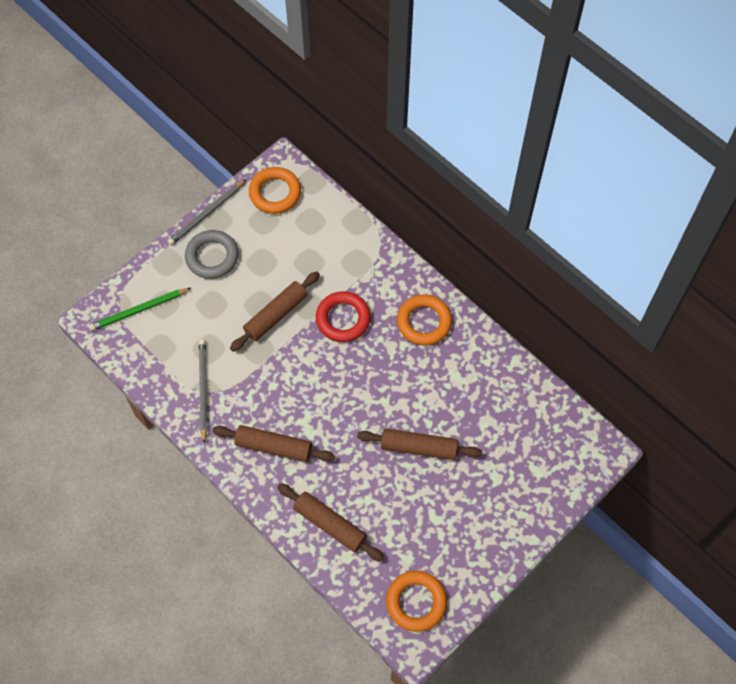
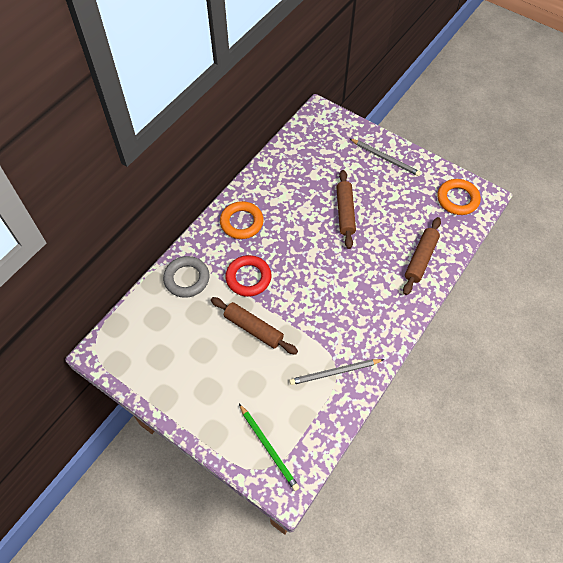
camera: 100 degrees left, 5 degrees down
(206, 214) = (157, 409): grey pencil -> grey pencil (385, 158)
(212, 257) = (203, 394): grey ring -> grey ring (187, 279)
(273, 447) = (371, 308): brown rolling pin -> none
(275, 193) = (129, 353): orange ring -> none

